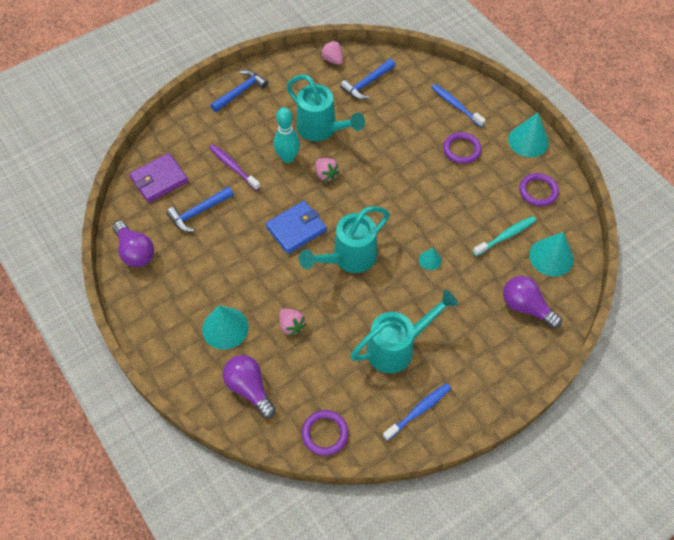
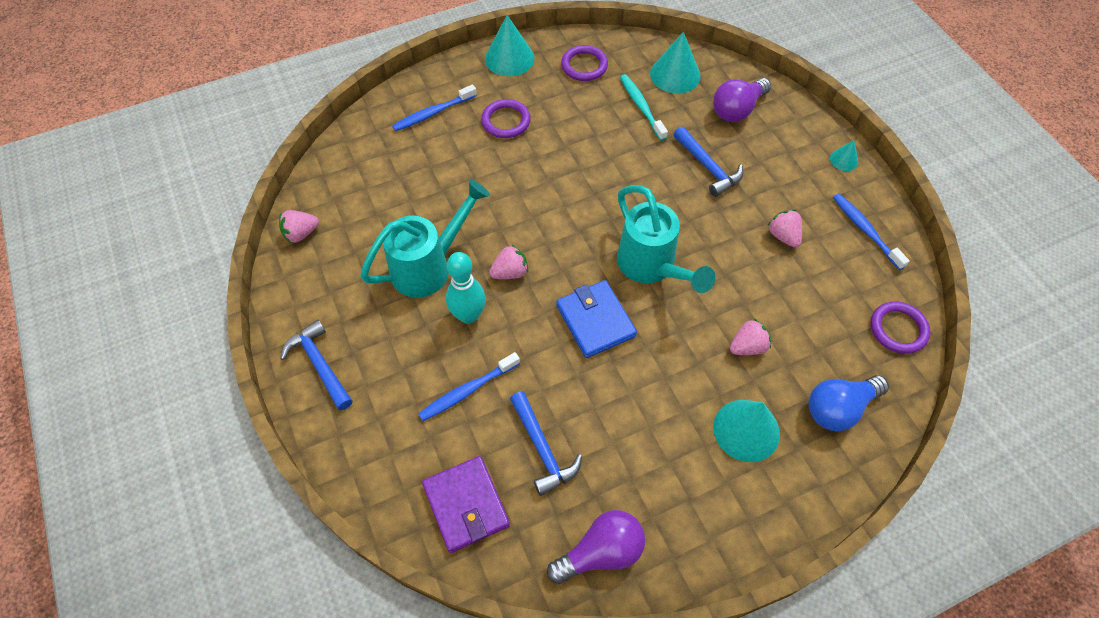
camera: 80 degrees left, 0 degrees up
(233, 167) = (467, 391): purple toothbrush -> blue toothbrush
(249, 388) = (839, 408): purple light bulb -> blue light bulb
(367, 84) = (363, 200): blue hammer -> blue hammer (708, 167)
(398, 347) = (783, 236): turquoise watering can -> pink strawberry
(430, 260) = (665, 183): turquoise cone -> turquoise cone (844, 160)

